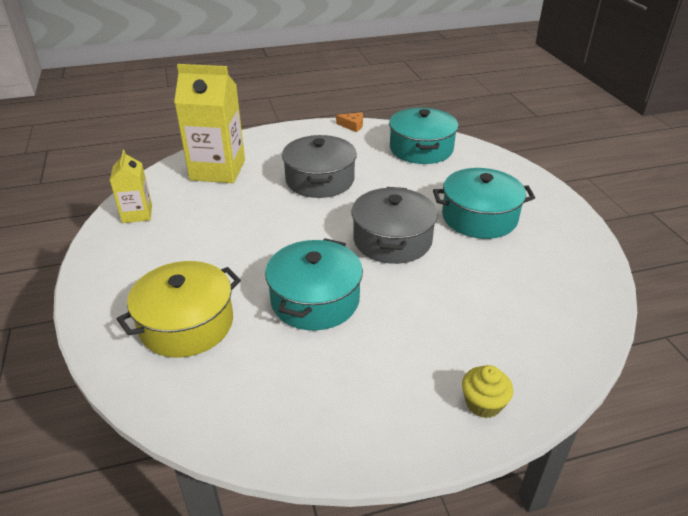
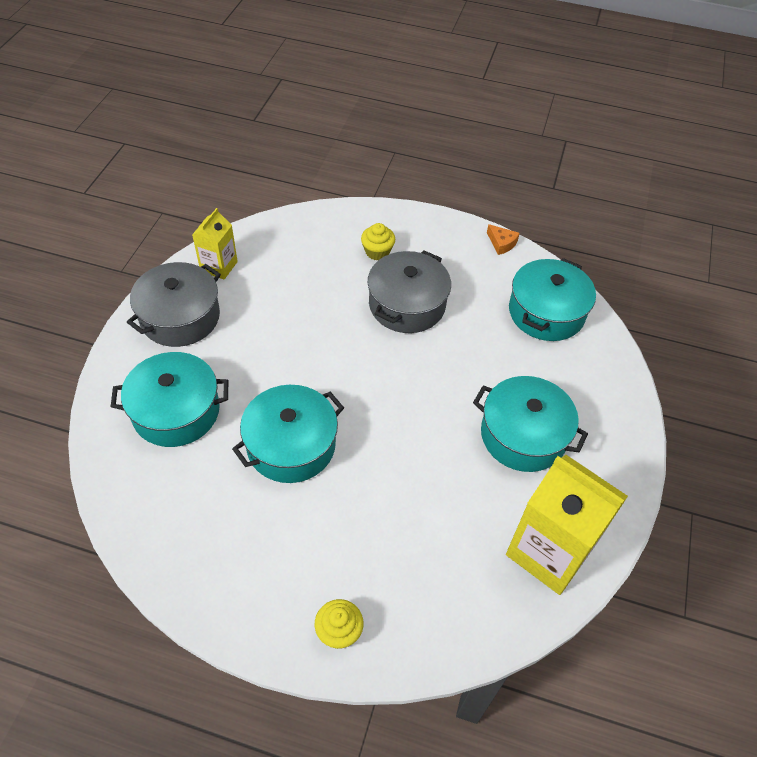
camera: 30 degrees right, 15 degrees up
(186, 324) = (176, 411): yellow pot -> turquoise pot
(218, 170) = (323, 244): yellow carton -> yellow carton (549, 551)
(266, 159) = (377, 252): none -> yellow cupcake
(392, 240) = (413, 416): grey pot -> grey pot (180, 317)

